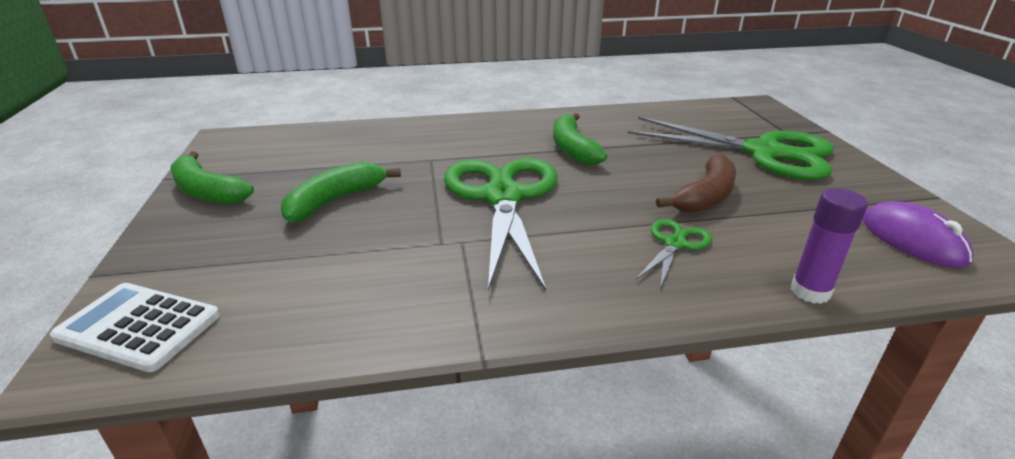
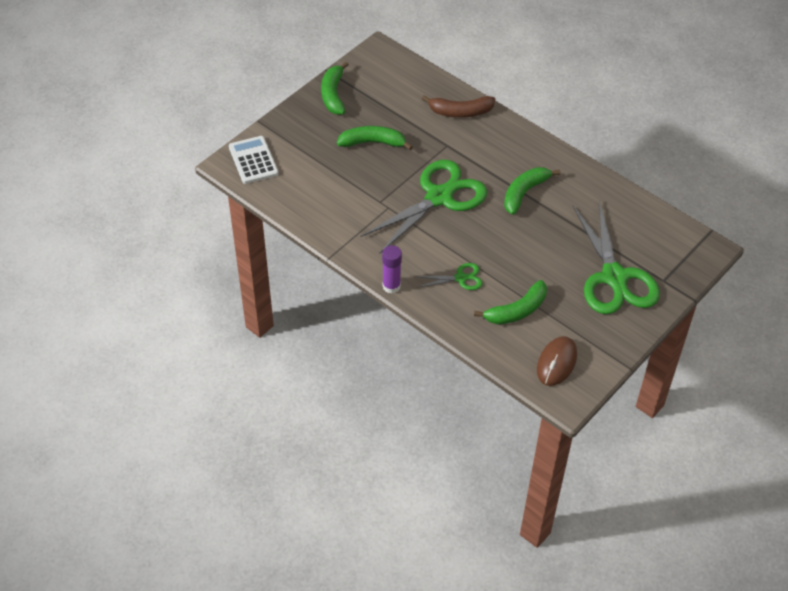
camera: 50 degrees right, 20 degrees up
(705, 196) = (523, 272): brown banana -> brown banana (460, 112)
(780, 228) = (516, 310): none -> green banana
(810, 292) = (465, 335): purple glue stick -> purple glue stick (391, 286)
(912, 240) = (556, 363): purple mouse -> brown mouse

